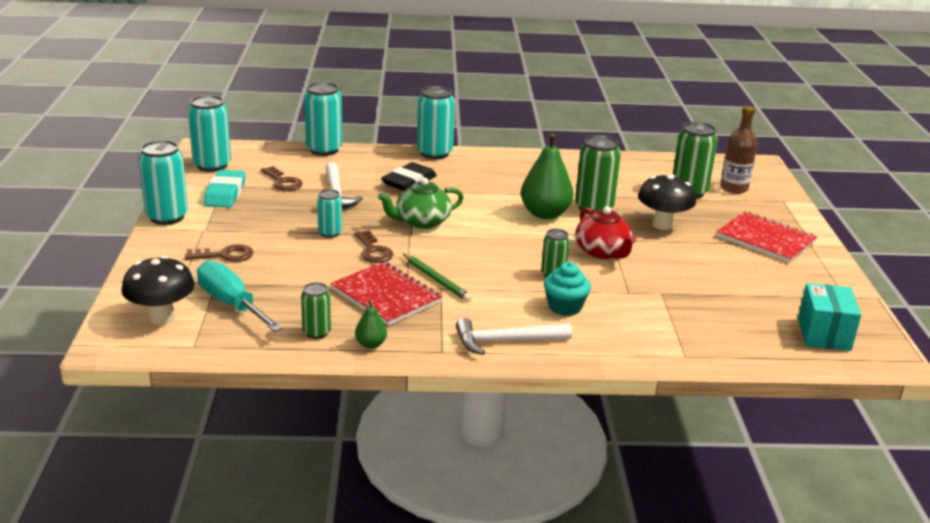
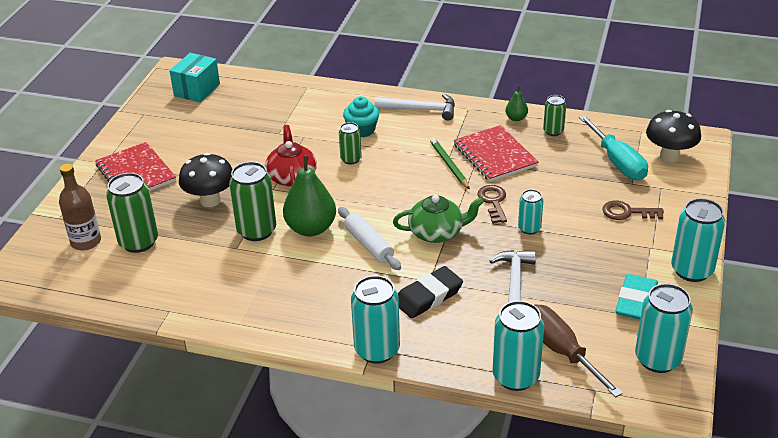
camera: 160 degrees left, 10 degrees up
(283, 182) = (571, 315): brown key -> none
(290, 163) = (560, 350): none -> brown screwdriver
(482, 208) = (369, 244): none -> white rolling pin

